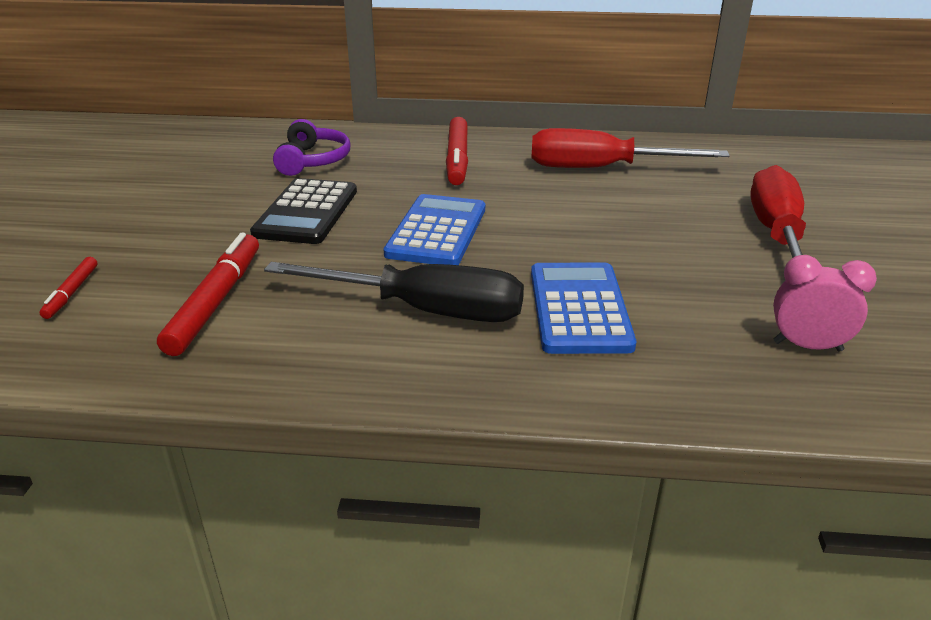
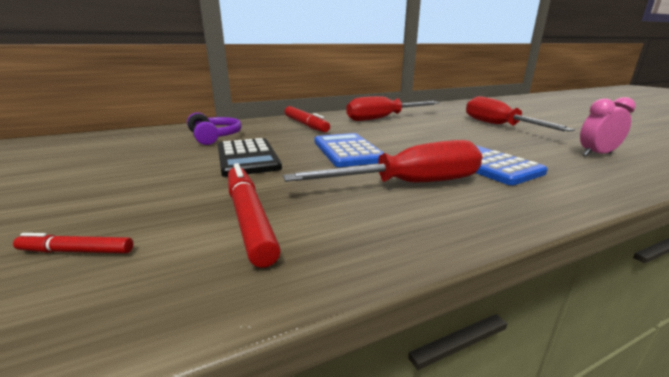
camera: 30 degrees left, 10 degrees down
(71, 293) = (76, 251): red marker -> red marker turned 120 degrees clockwise
(424, 310) = (409, 184): black screwdriver -> red screwdriver

